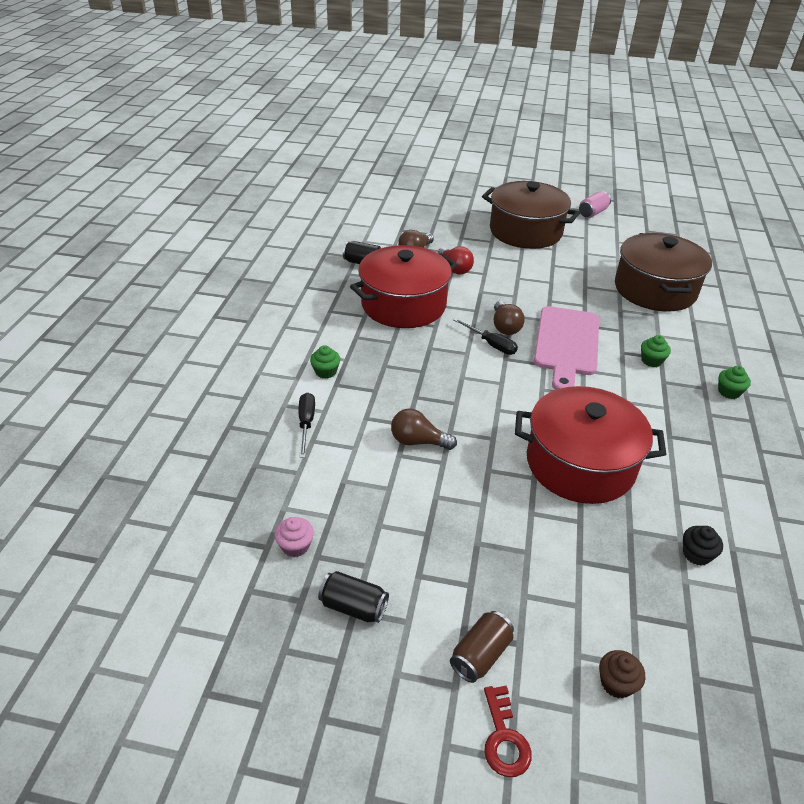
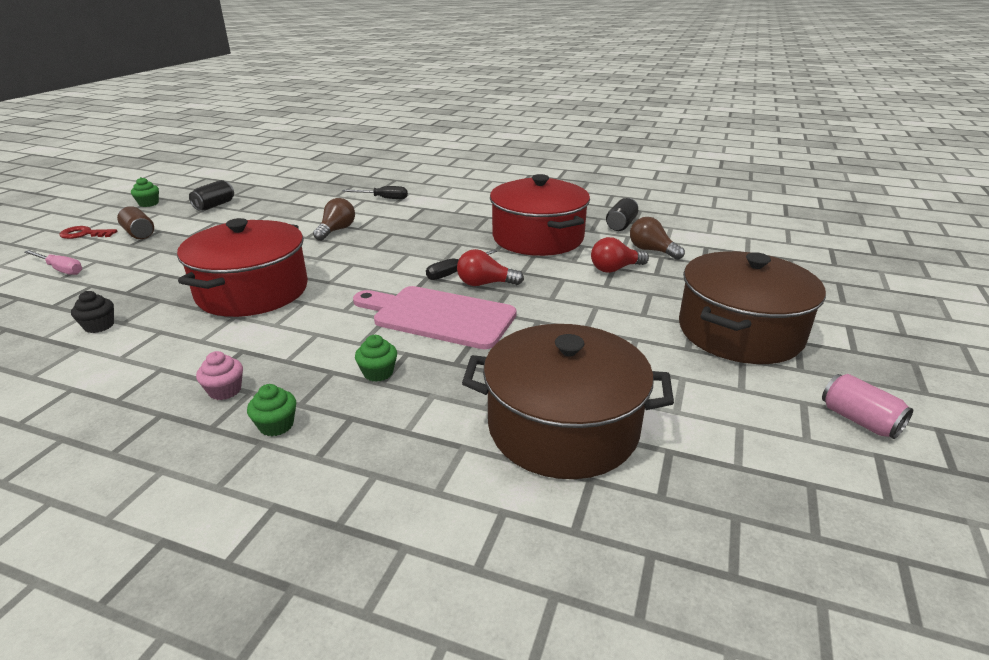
camera: 100 degrees right, 10 degrees down
(295, 546) = (275, 194): pink cupcake -> pink cupcake (225, 390)
(326, 372) = (442, 205): green cupcake -> green cupcake (148, 203)
(505, 327) = (485, 284): brown light bulb -> red light bulb
(616, 683) = (60, 269): brown cupcake -> pink screwdriver

